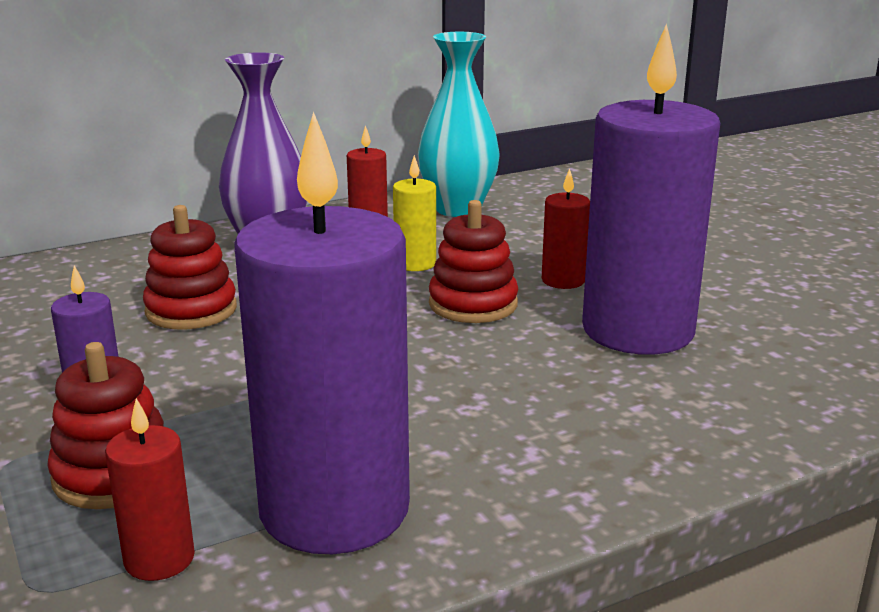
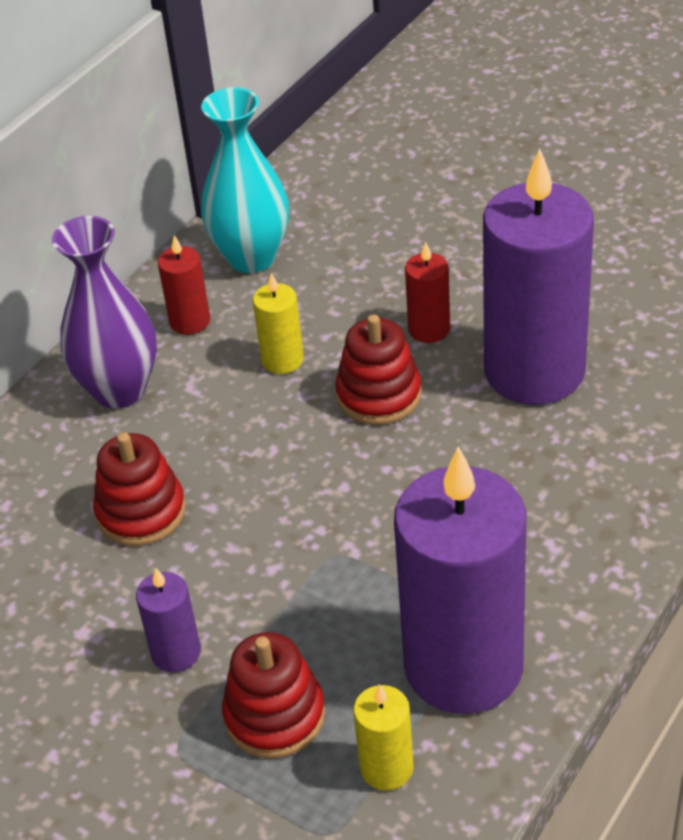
camera: 25 degrees left, 20 degrees up
(159, 559) = (386, 768): red candle -> yellow candle

